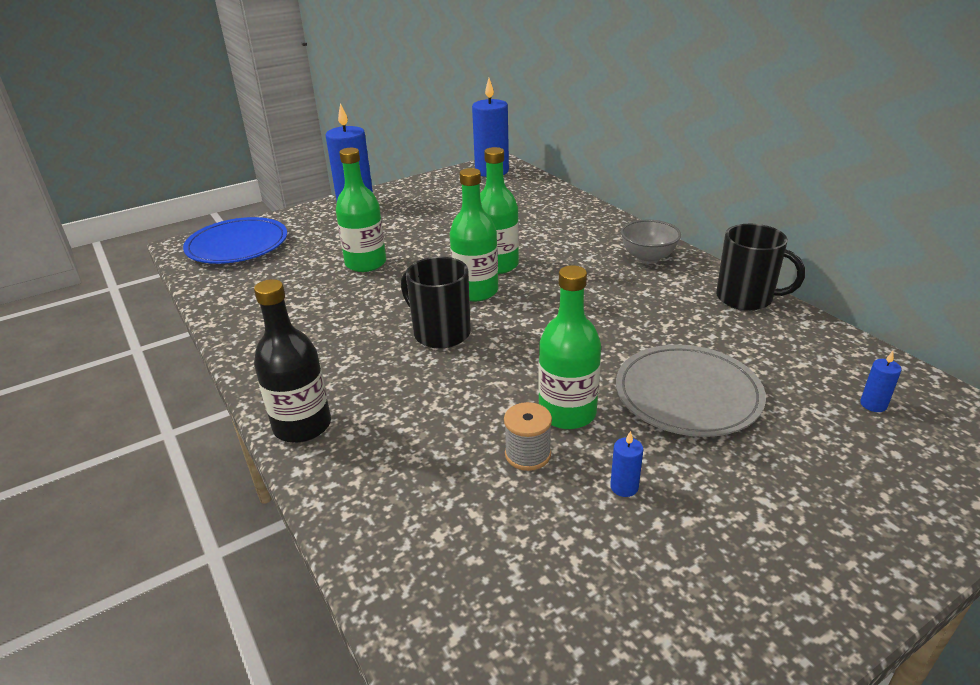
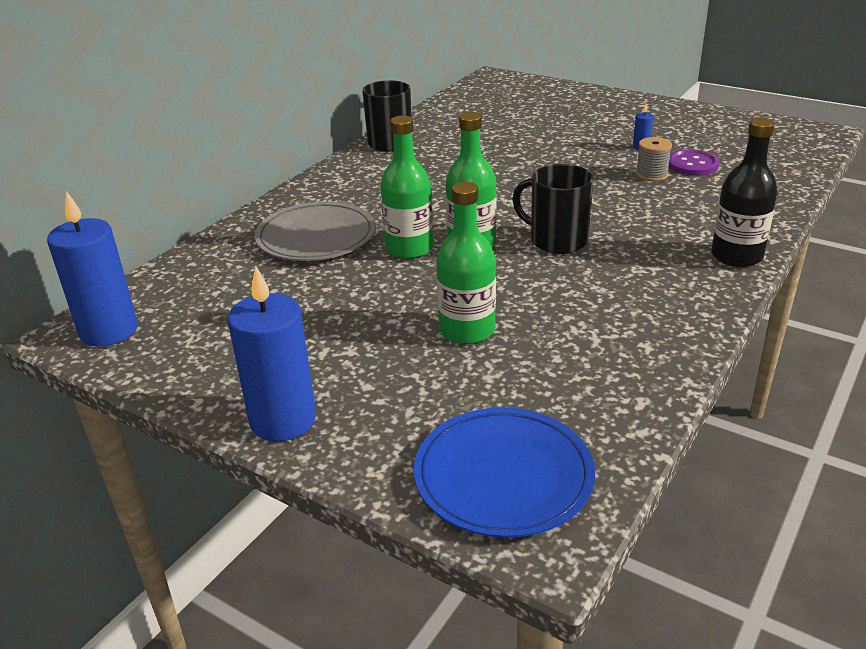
camera: 115 degrees left, 0 degrees up
(440, 333) = (557, 241): black mug -> black mug turned 105 degrees clockwise
(530, 510) = (692, 165): none -> purple button
(567, 413) = (598, 172): green bottle -> none
(648, 258) = (343, 184): grey bowl -> none
(687, 394) = (536, 144): grey plate -> grey plate (316, 237)
(873, 404) = (492, 104): blue candle -> none

